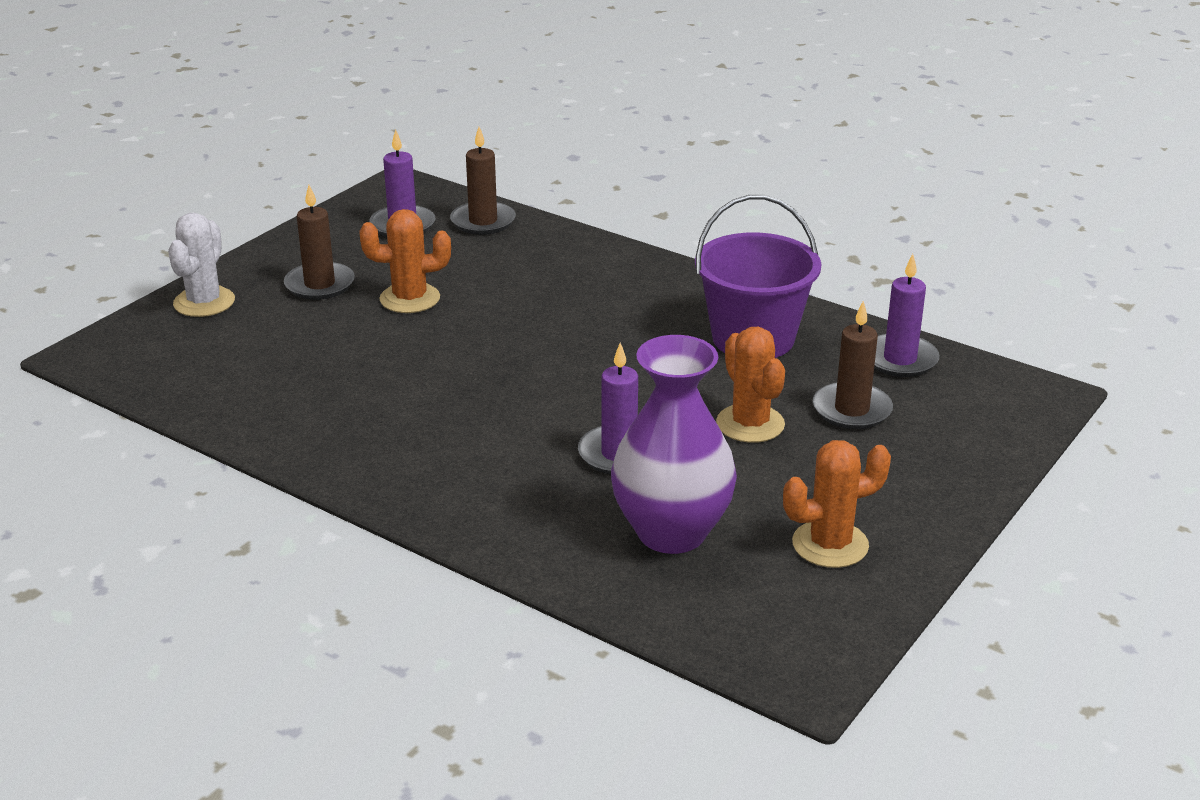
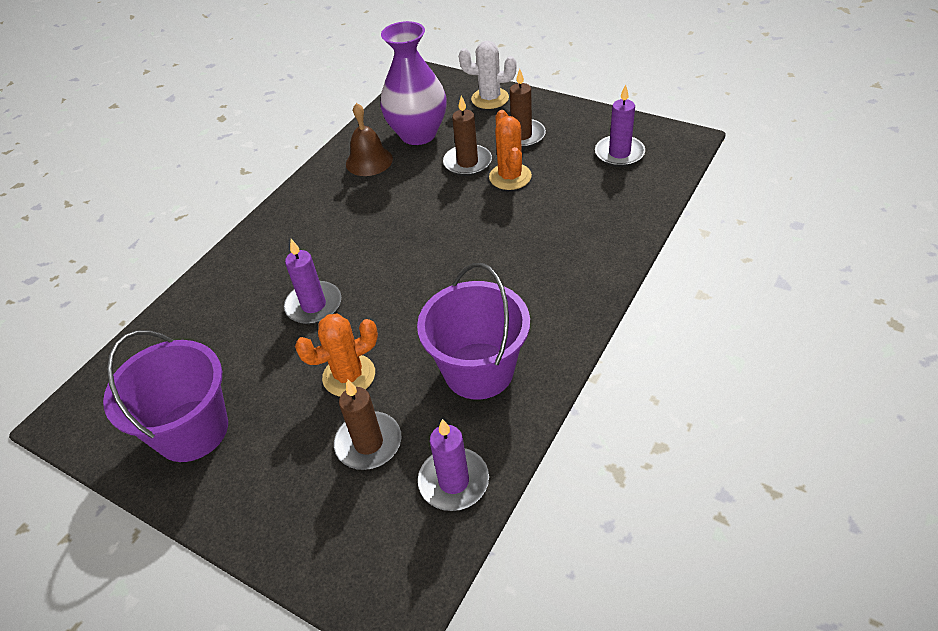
camera: 90 degrees right, 15 degrees up
(302, 410) = (369, 161): none -> brown bell
(483, 221) = (640, 190): brown candle -> brown candle (467, 163)
(671, 532) = (222, 341): purple vase -> purple vase (418, 134)
(830, 544) = (192, 430): orange cactus -> purple bucket

